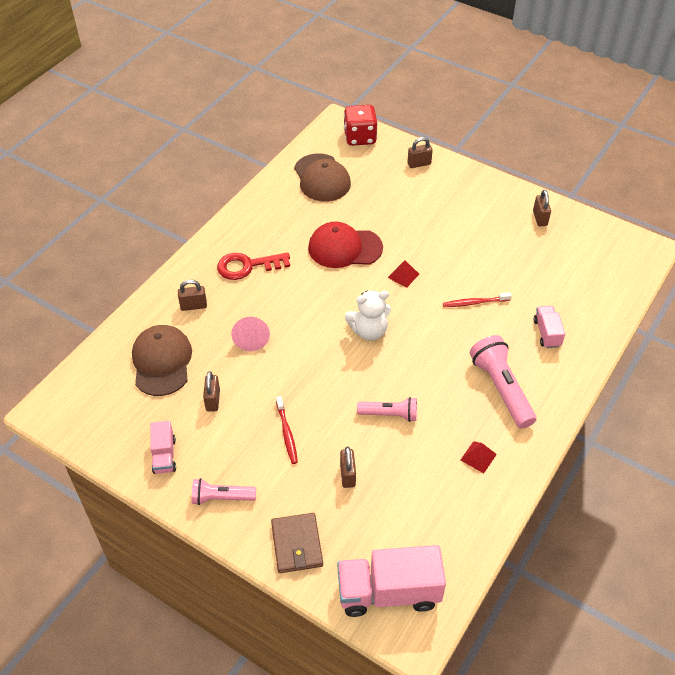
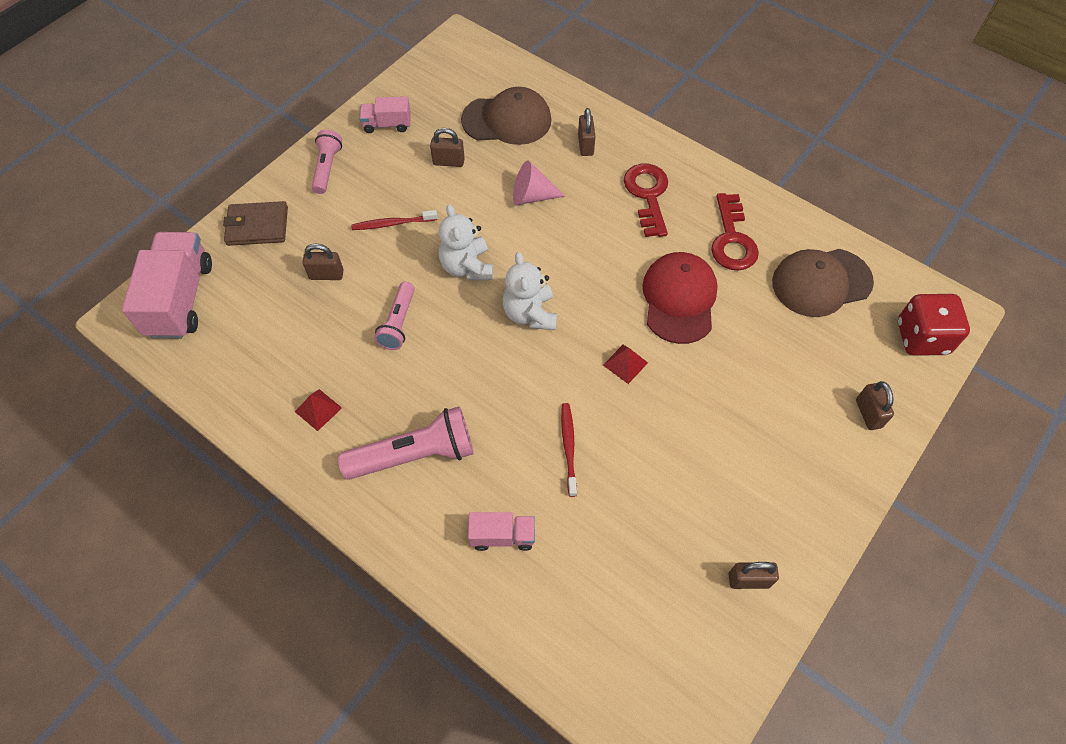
camera: 95 degrees right, 10 degrees up
(288, 220) = (732, 239): none -> red key
(328, 375) = (467, 267): none -> white teddy bear

